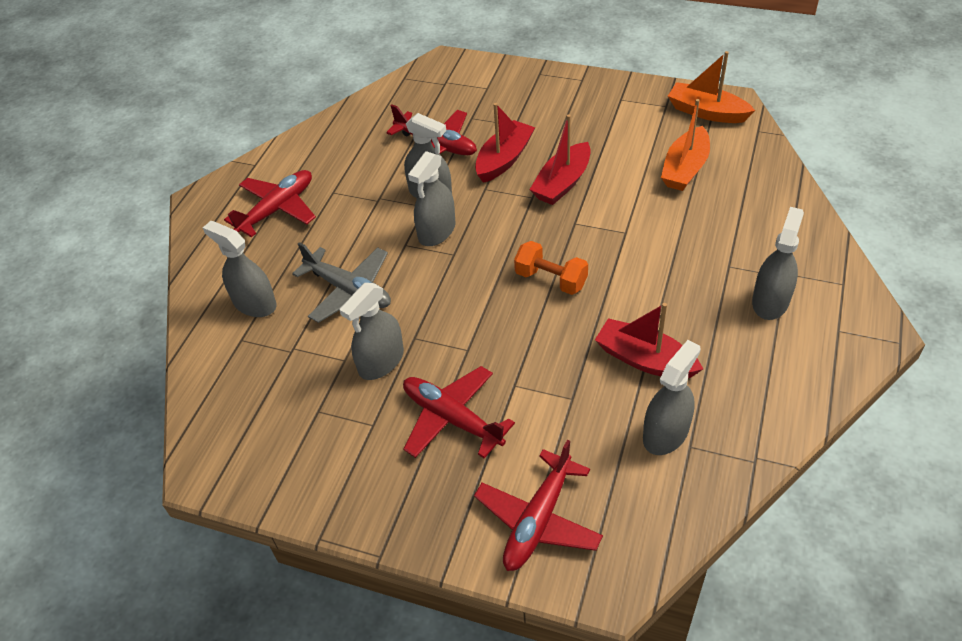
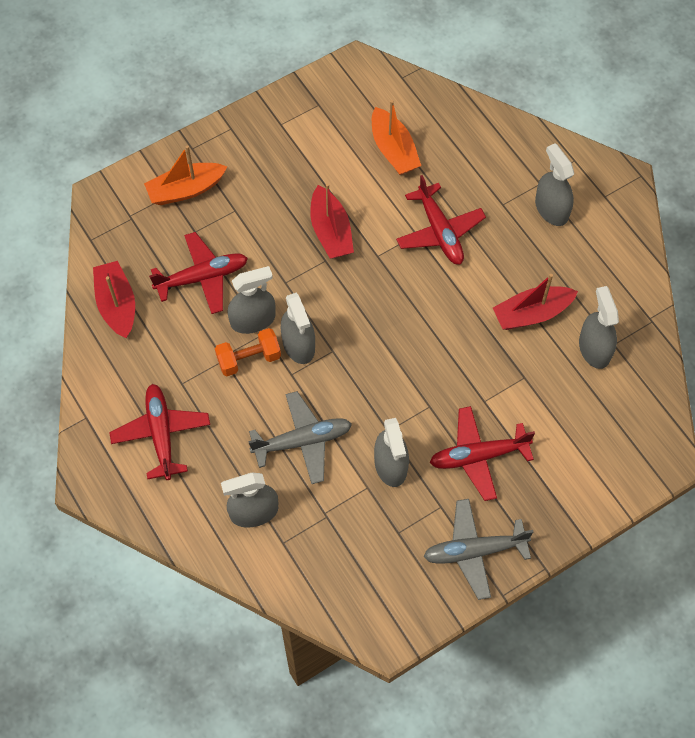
camera: 55 degrees left, 15 degrees up
(348, 482) = (474, 551): none -> grey plane
(504, 159) = (267, 247): red boat -> red boat (117, 305)
(538, 520) = (594, 463): red plane -> red plane (439, 232)
(551, 279) = (415, 311): orange dumbbell -> orange dumbbell (249, 359)
(706, 112) = (352, 88): orange boat -> orange boat (185, 190)

